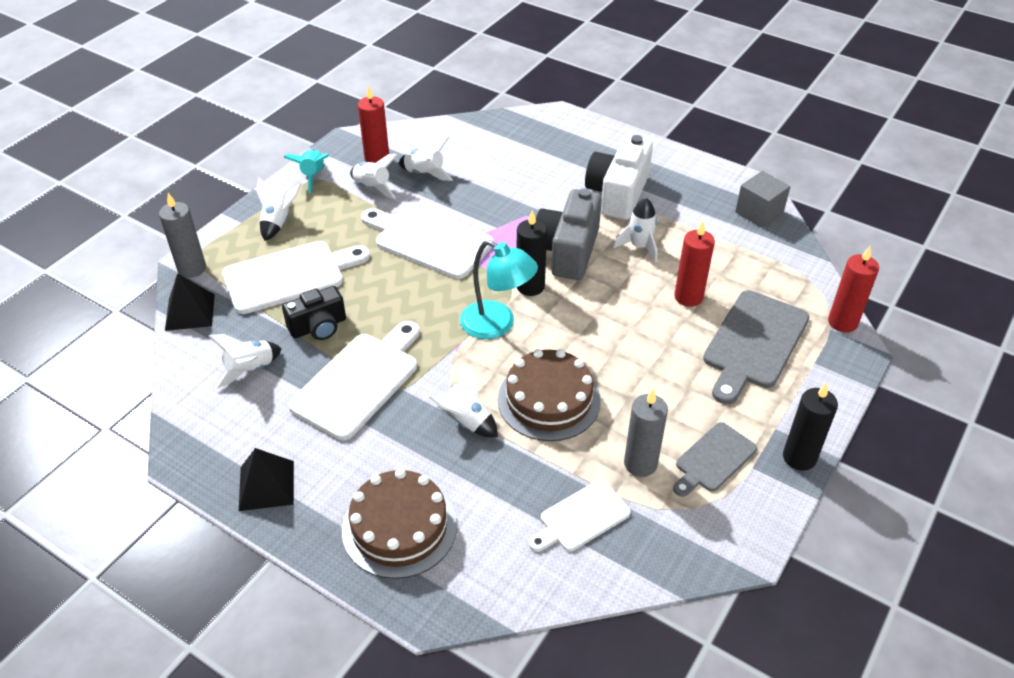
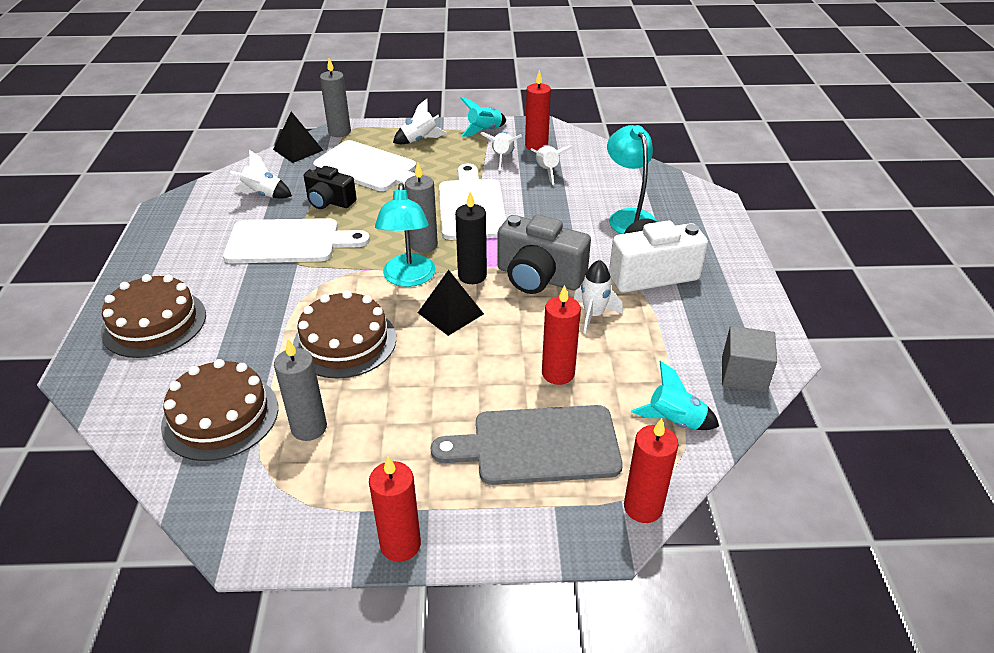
camera: 55 degrees right, 5 degrees down
(266, 485) = (160, 249): black pyramid -> black pyramid (450, 313)
(457, 295) = (424, 245): none -> grey candle
(466, 420) = (287, 308): white rocket -> none
(537, 167) = (628, 217): none -> turquoise lamp
(567, 251) = (539, 277): grey camera -> grey camera turned 135 degrees counterclockwise
(581, 517) = (220, 416): white cutting board -> brown cake
(713, 459) = (349, 476): grey cutting board -> none
(778, 267) = (674, 421): none -> turquoise rocket
(799, 457) = (400, 544): black candle -> red candle

